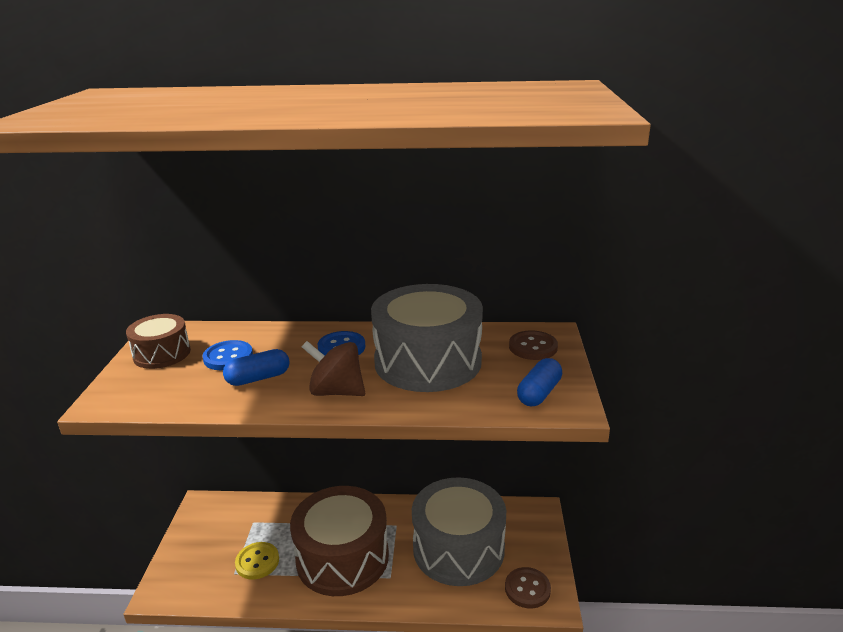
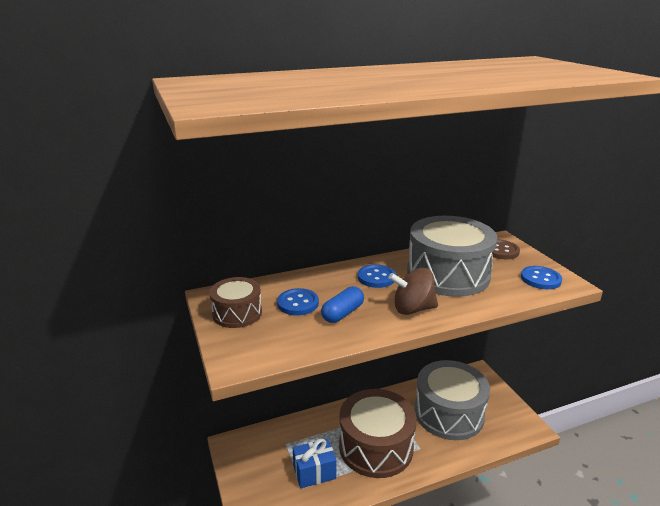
camera: 25 degrees left, 0 degrees up
(257, 562) = (314, 472): yellow button -> blue gift
(527, 589) = (511, 425): brown button -> none
(539, 393) = (540, 279): blue capsule -> blue button

